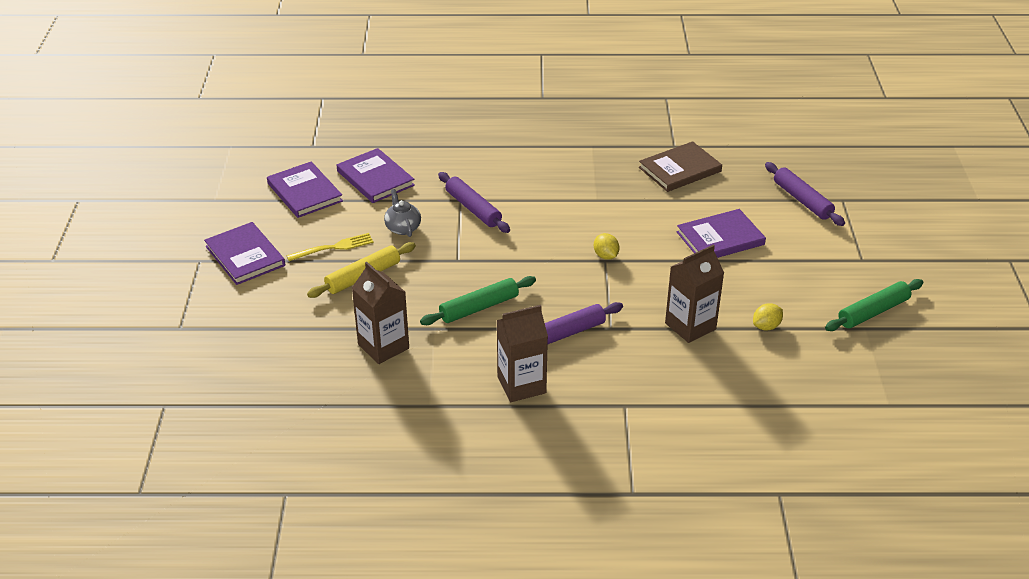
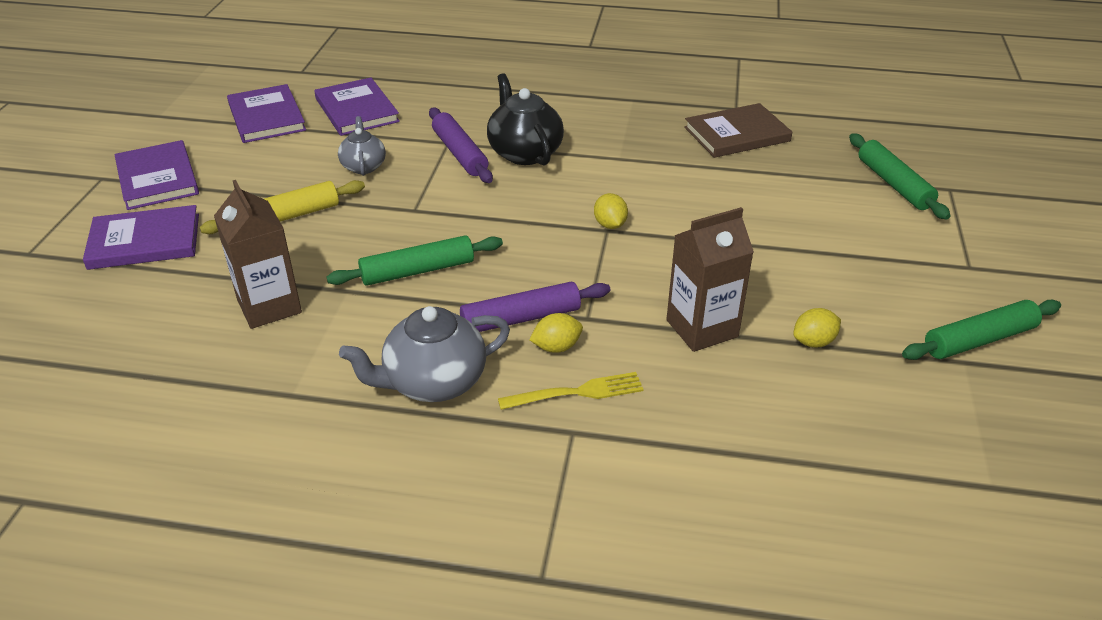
camera: 10 degrees right, 0 degrees up
(333, 247) = (268, 180): yellow fork -> yellow fork (576, 392)
(521, 385) = (433, 382): brown carton -> grey teapot
(523, 202) = (524, 152): none -> black teapot
(596, 351) = (556, 347): none -> yellow lemon
(720, 238) = (771, 219): purple book -> purple book (144, 241)
(802, 200) = (894, 184): purple rolling pin -> green rolling pin

